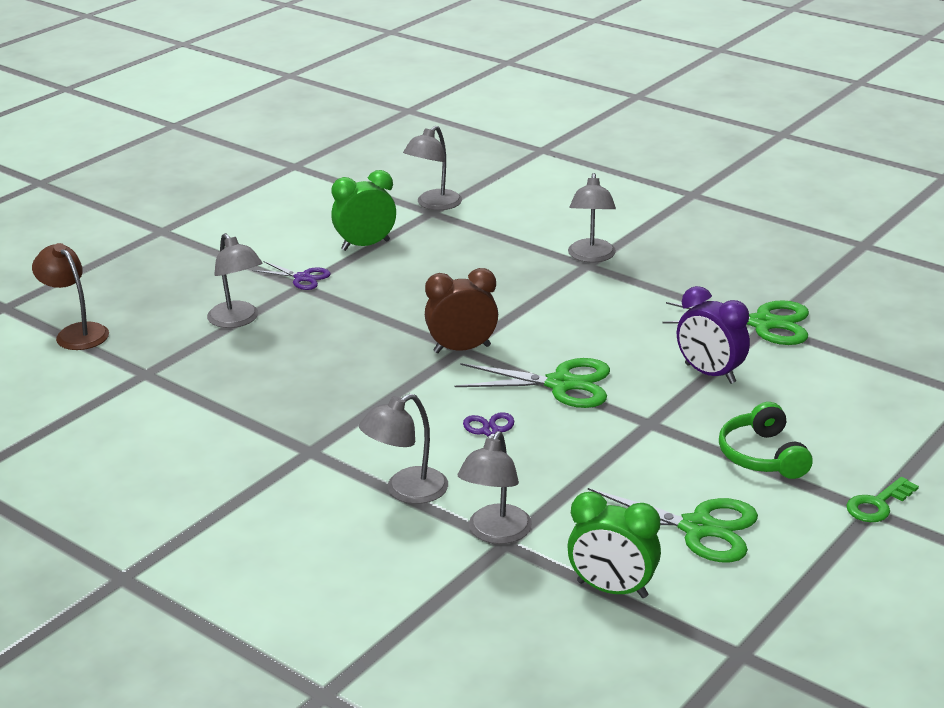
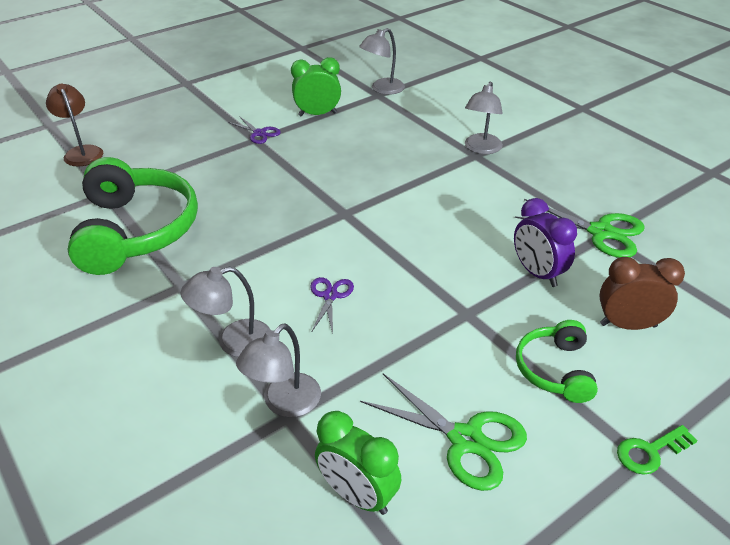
camera: 15 degrees right, 10 degrees up
(214, 406) = (136, 231): none -> green headphones
(237, 320) = (195, 160): grey lamp -> none
(462, 349) = (344, 213): brown clock -> brown clock (628, 325)
(560, 384) = (407, 260): green scissors -> none

